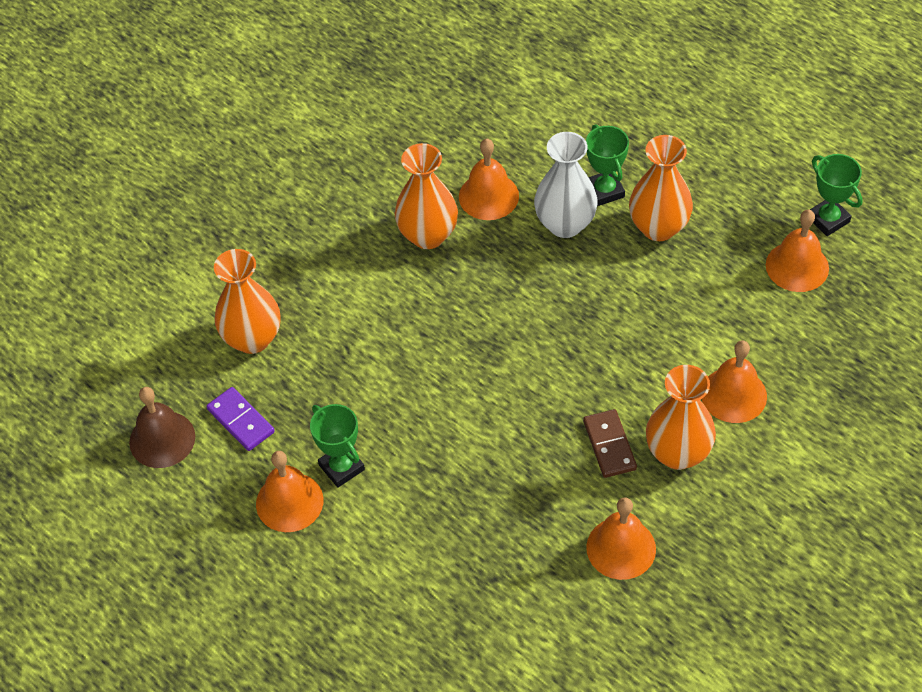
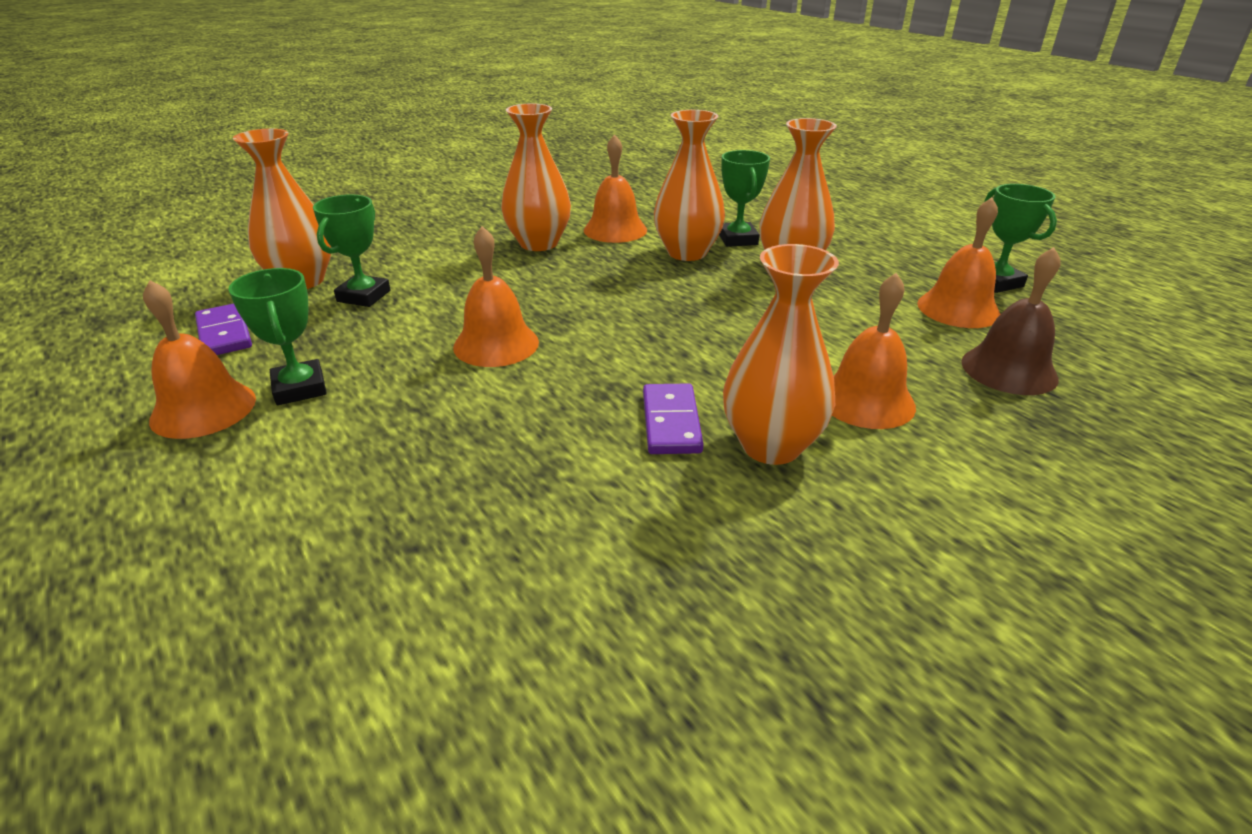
camera: 10 degrees right, 20 degrees down
(162, 439) = (123, 335): brown bell -> brown bell (1009, 370)
(319, 349) = (364, 296): none -> green trophy
(565, 224) = (687, 253): white vase -> orange vase
(609, 445) = (671, 422): brown domino -> purple domino
(621, 548) = (644, 545): orange bell -> orange bell (496, 344)

